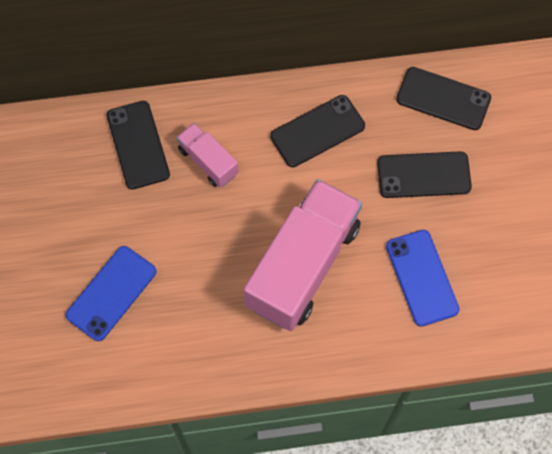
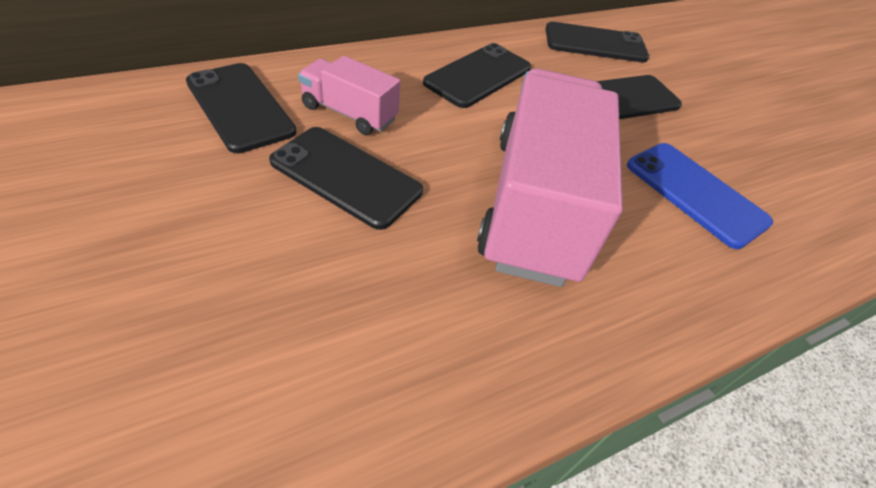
camera: 25 degrees left, 20 degrees down
(111, 293) = (221, 299): blue phone -> none
(192, 220) = (346, 176): none -> black phone

